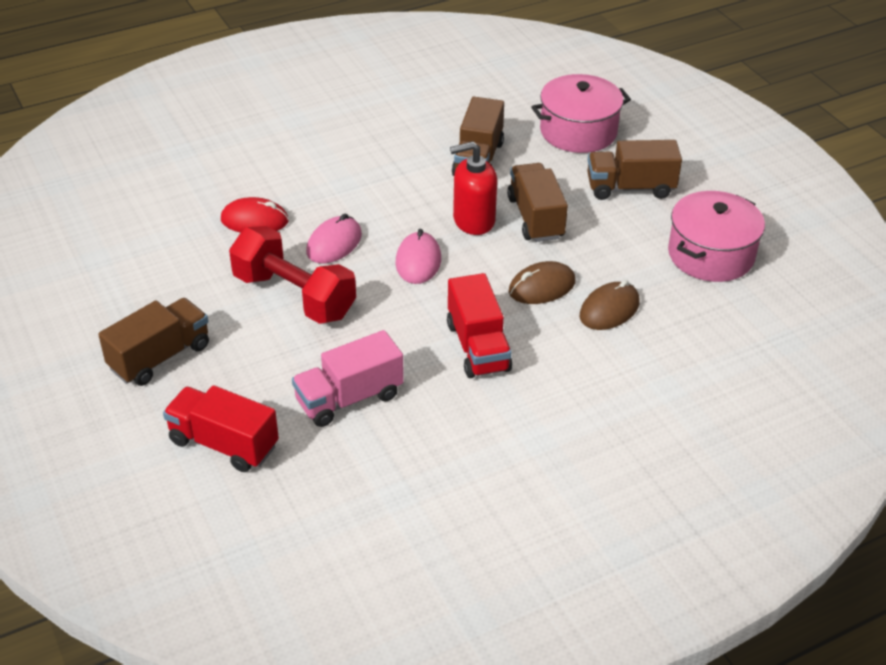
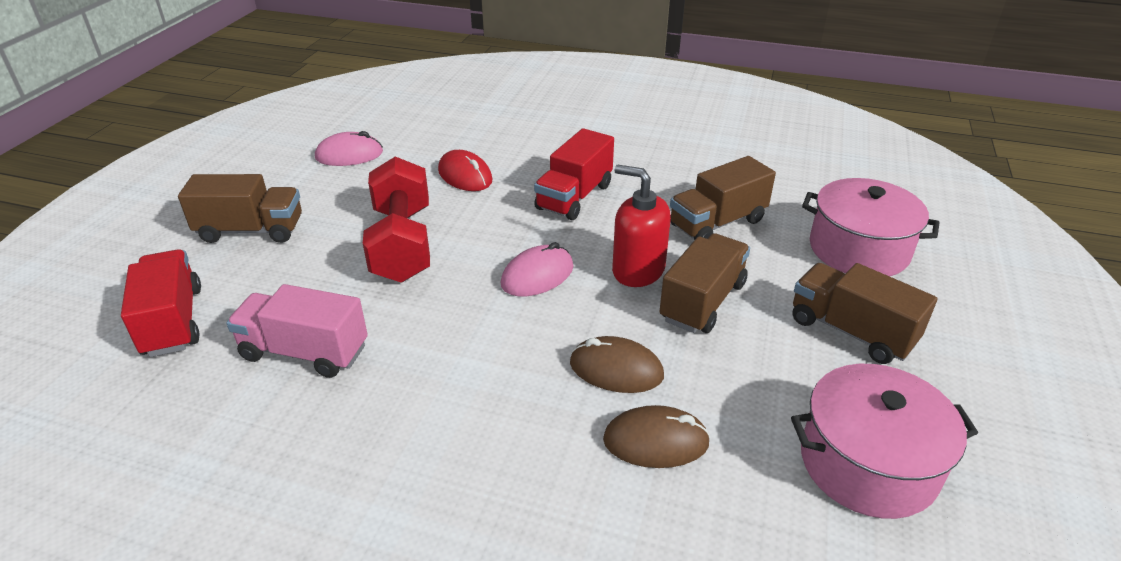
camera: 45 degrees right, 5 degrees down
(334, 243) = (493, 223): pink mouse -> pink mouse (349, 155)
(478, 347) = (472, 384): red truck -> red truck (574, 197)

